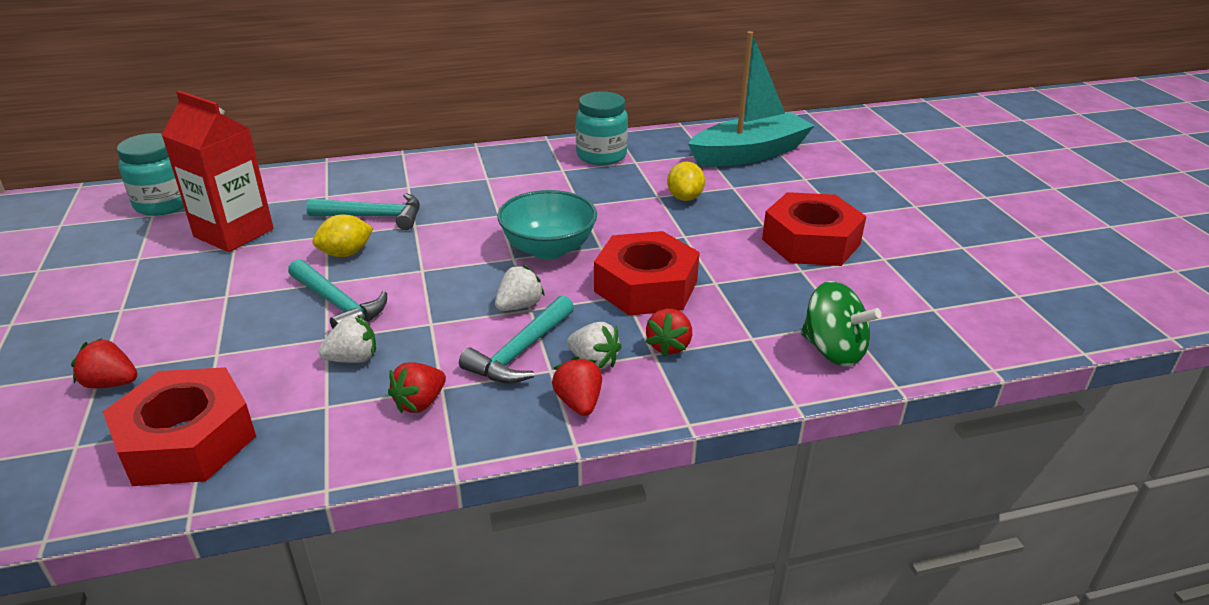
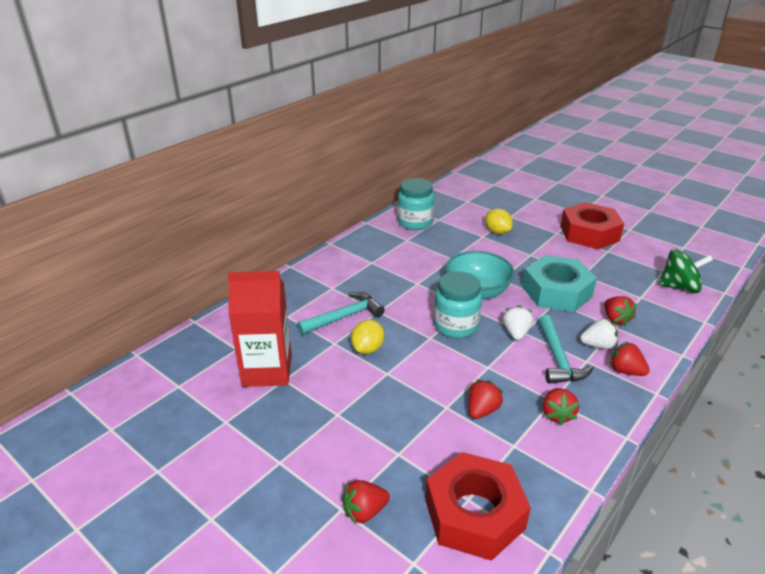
camera: 35 degrees left, 0 degrees up
(164, 204) = (174, 374): turquoise jar -> turquoise jar (456, 326)
(338, 305) = (419, 383): turquoise hammer -> none
(353, 359) = (482, 410): white strawberry -> red strawberry
(646, 286) = (557, 292): red nut -> turquoise nut
(749, 154) = (489, 193): turquoise boat -> none

